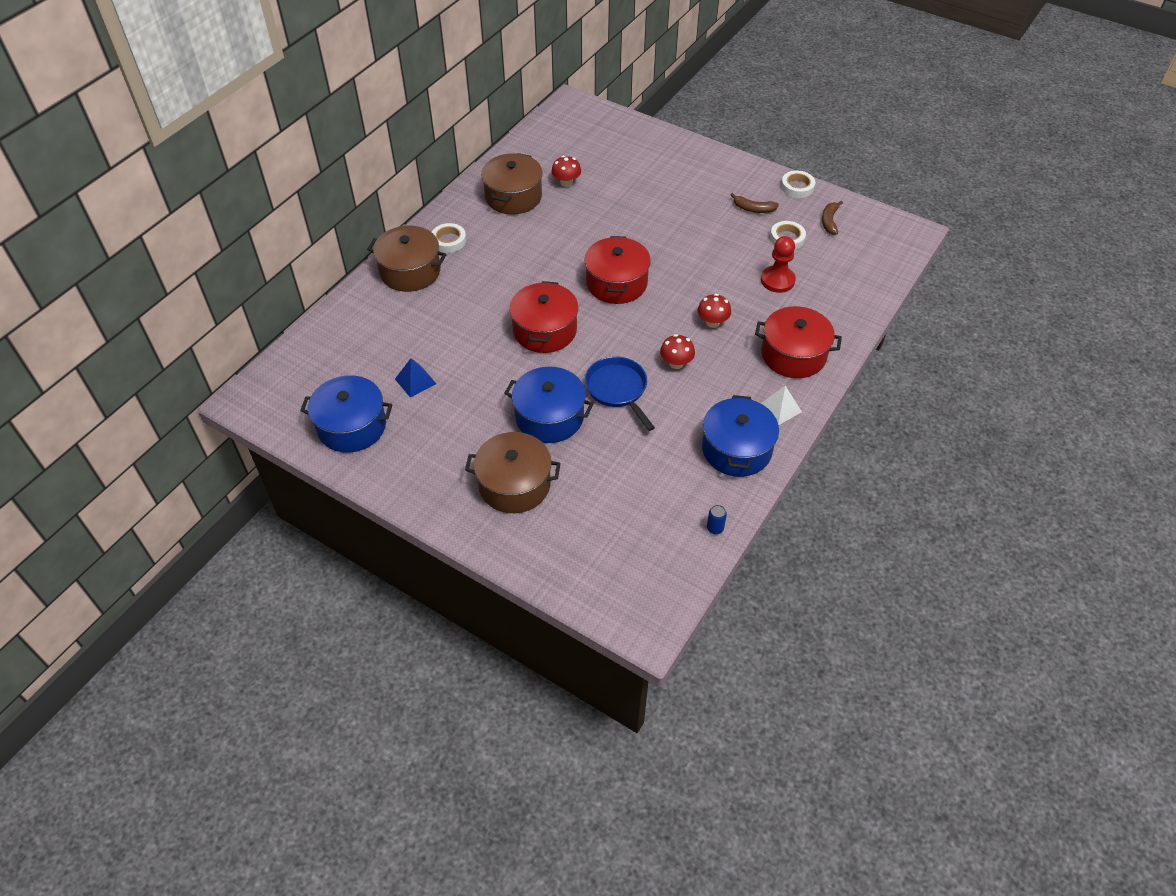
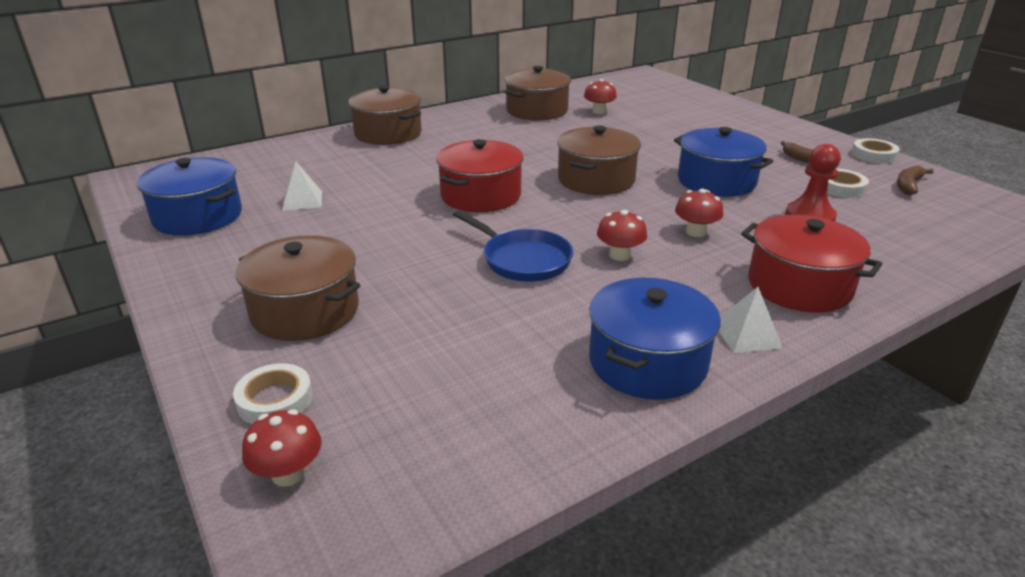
camera: 25 degrees right, 20 degrees down
(415, 381) = (302, 200): blue pyramid -> white pyramid
(449, 240) = (446, 123): white tape -> white tape (275, 400)
(549, 417) = (414, 262): blue pot -> blue pot (716, 181)
(601, 590) = (288, 474): none -> red mushroom
(616, 283) = (596, 180): red pot -> brown pot
(618, 389) = (522, 260): blue pan -> blue pan turned 135 degrees clockwise
(715, 528) = (542, 451): blue can -> none

